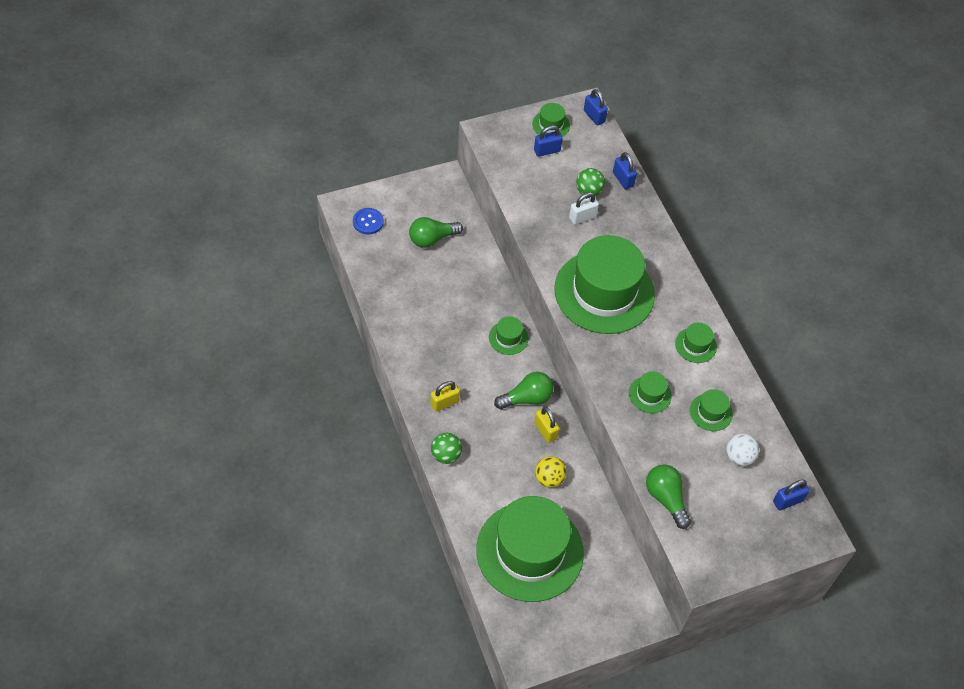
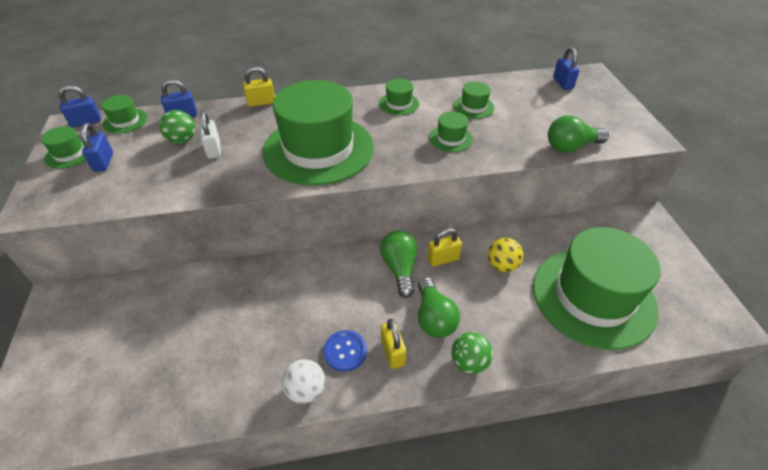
camera: 75 degrees left, 10 degrees down
(368, 222) = (61, 409): blue button -> blue button (345, 351)
(432, 239) = (138, 329): green light bulb -> green light bulb (434, 318)
(508, 338) = (316, 273): green hat -> green hat (125, 121)
(661, 232) = (261, 102): none -> yellow padlock
(739, 457) = (521, 100): white ball -> white ball (306, 390)

